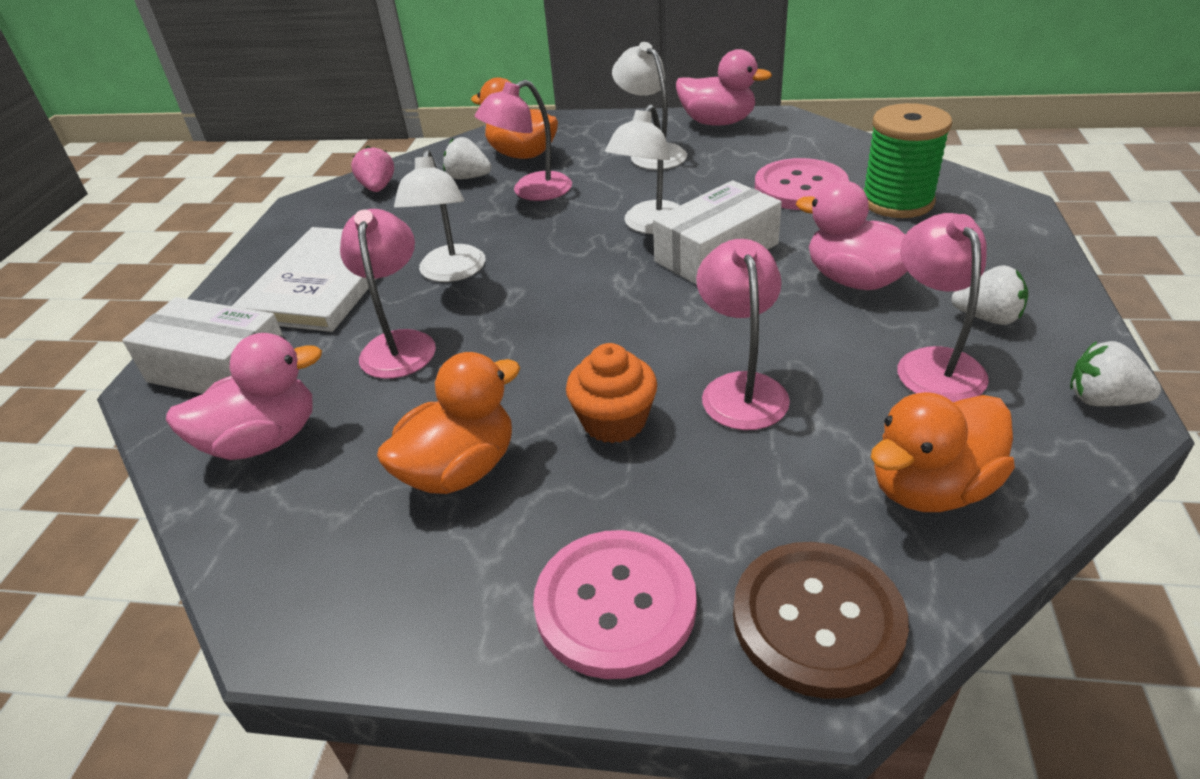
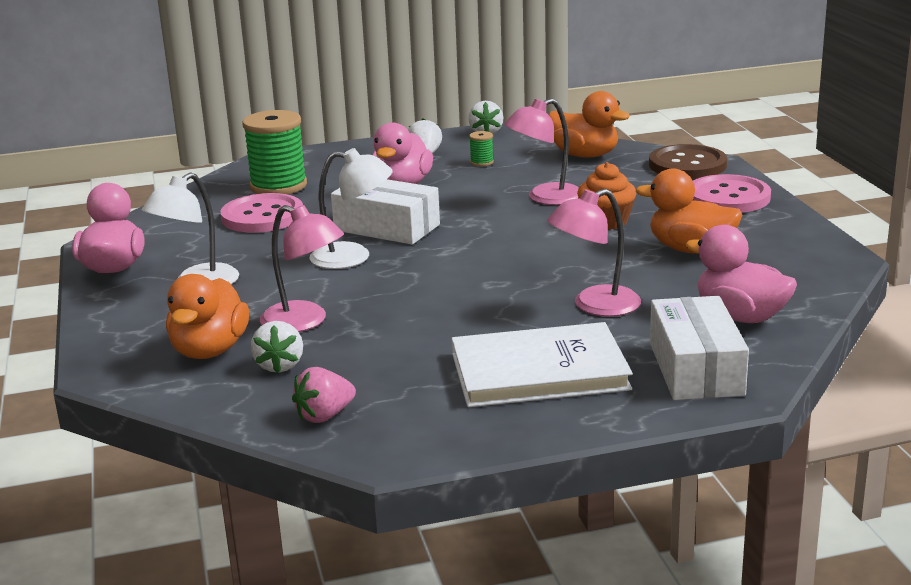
camera: 115 degrees left, 15 degrees down
(450, 272) = (480, 317): white lamp -> none
(933, 363) = (481, 162): pink lamp -> green spool

